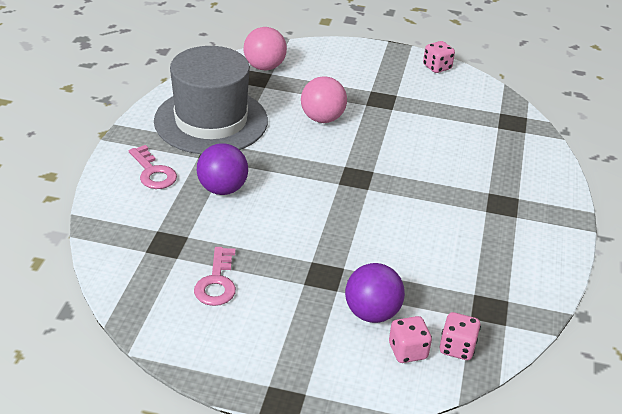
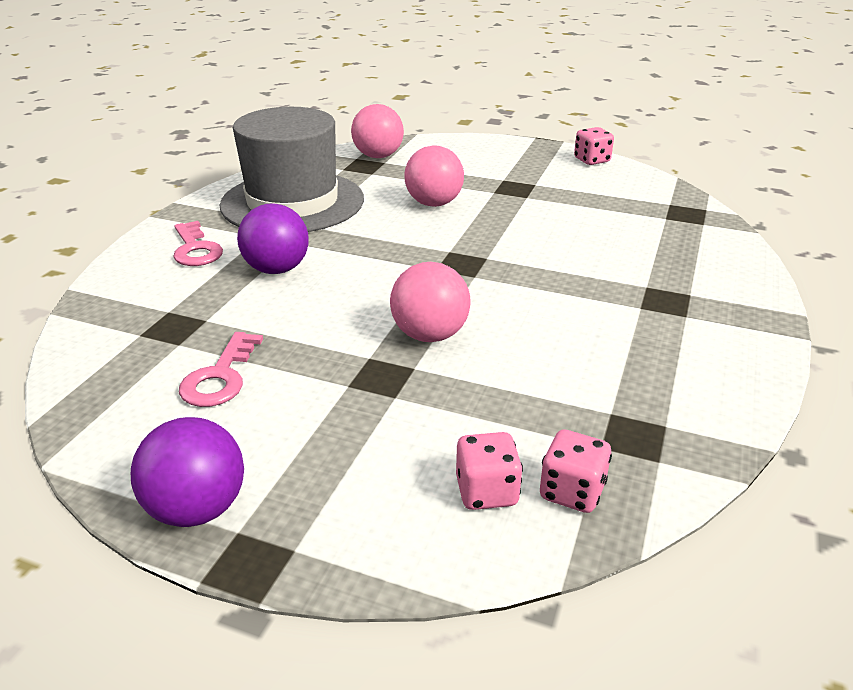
camera: 10 degrees right, 5 degrees down
(348, 241) = (430, 335): none -> pink ball
(372, 313) = (441, 431): purple ball -> purple ball (197, 508)

